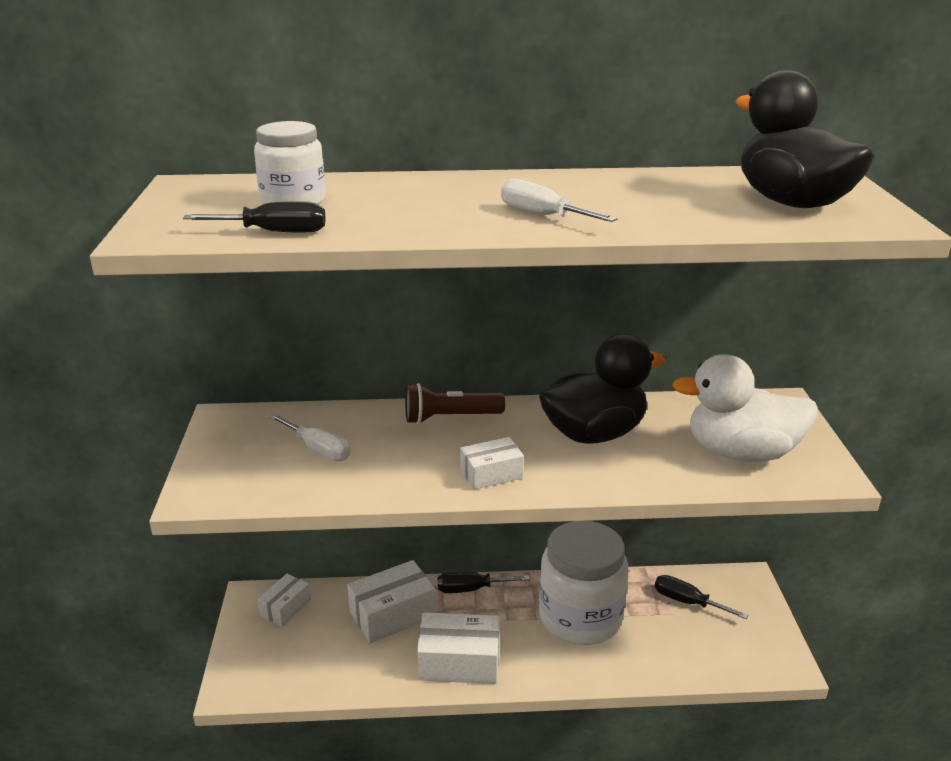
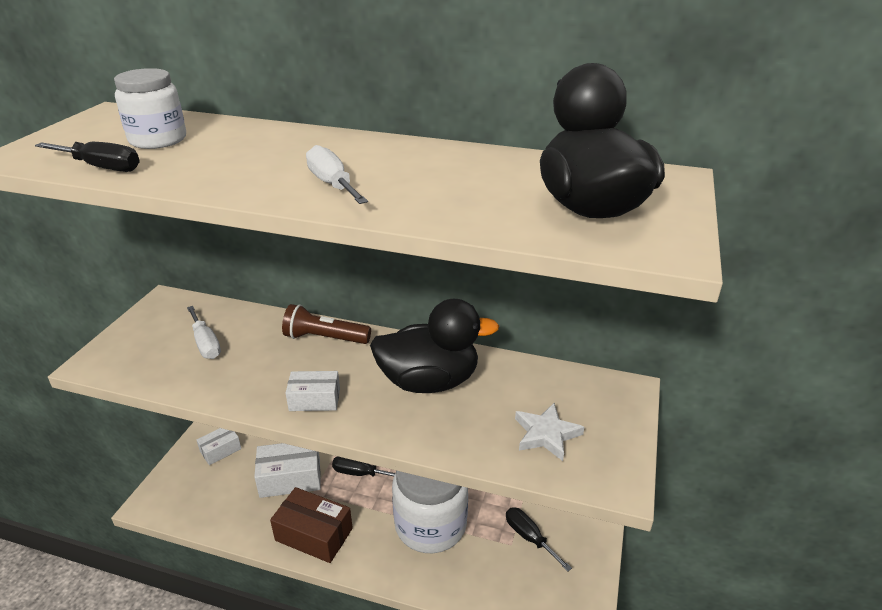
camera: 20 degrees right, 5 degrees up
(459, 662) = (314, 534): white box -> brown box
(741, 453) = (546, 434): white duck -> white star

